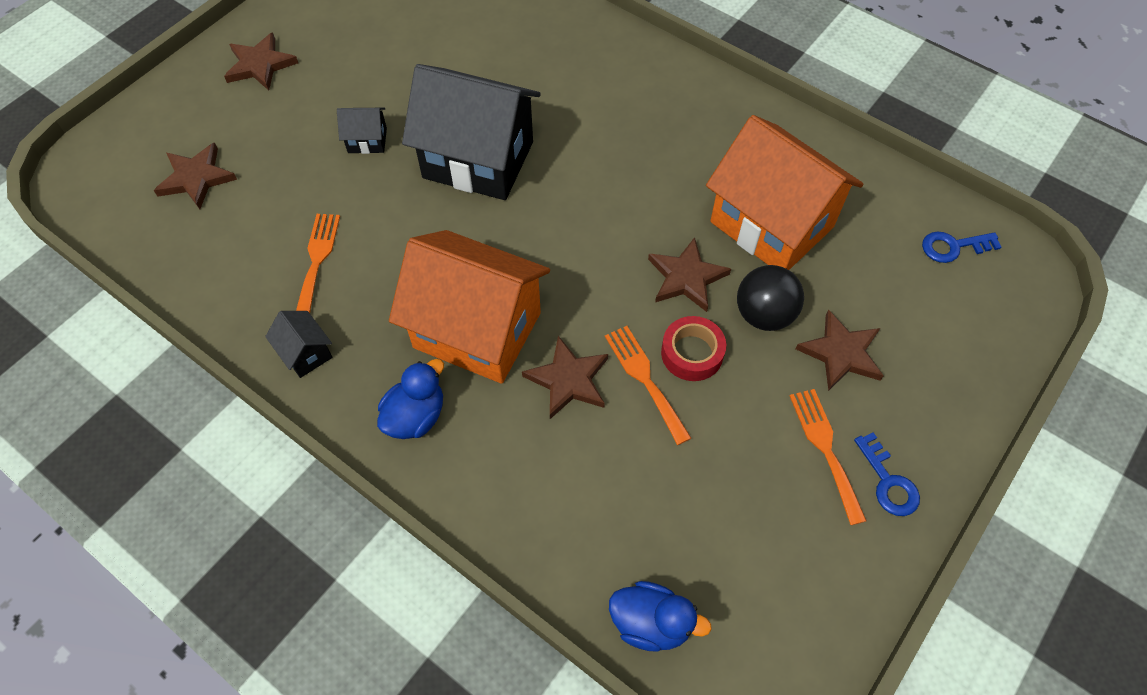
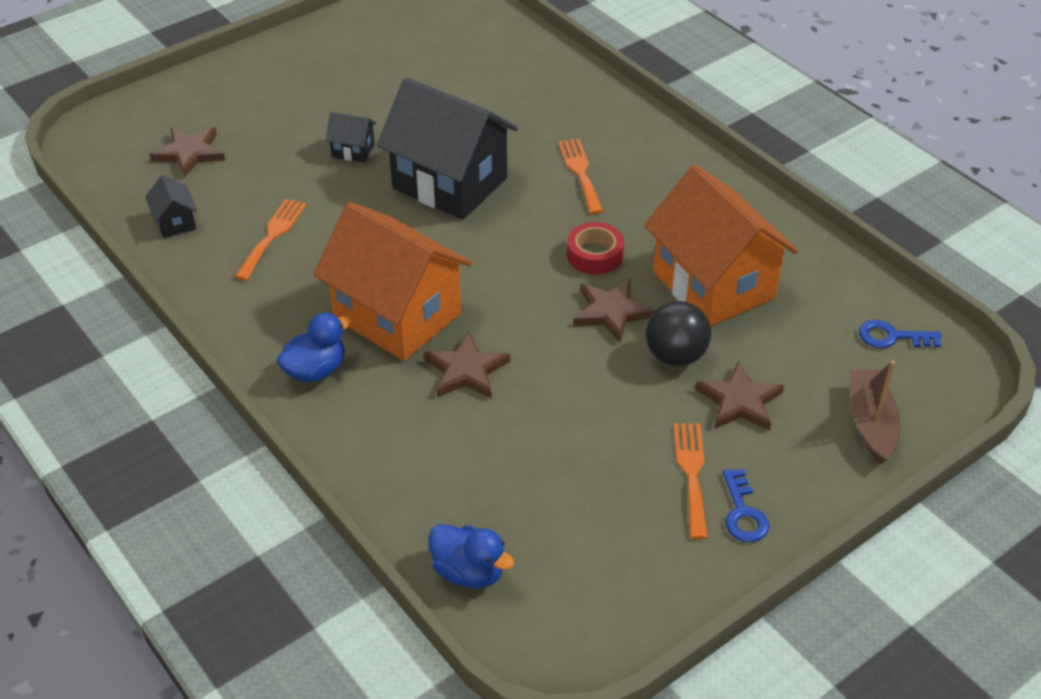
camera: 15 degrees right, 15 degrees down
(260, 65) = (278, 75): brown star -> none
(306, 353) = (236, 304): black house -> black house (175, 222)
(645, 379) = (539, 384): orange fork -> orange fork (580, 172)
(692, 353) = (592, 373): red tape -> red tape (594, 255)
(967, 348) = (870, 423): none -> brown boat

